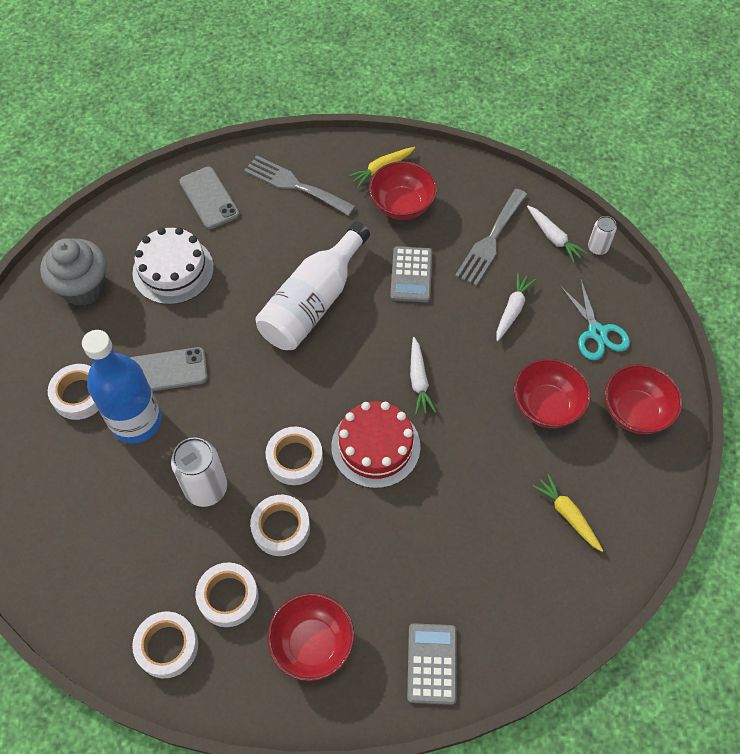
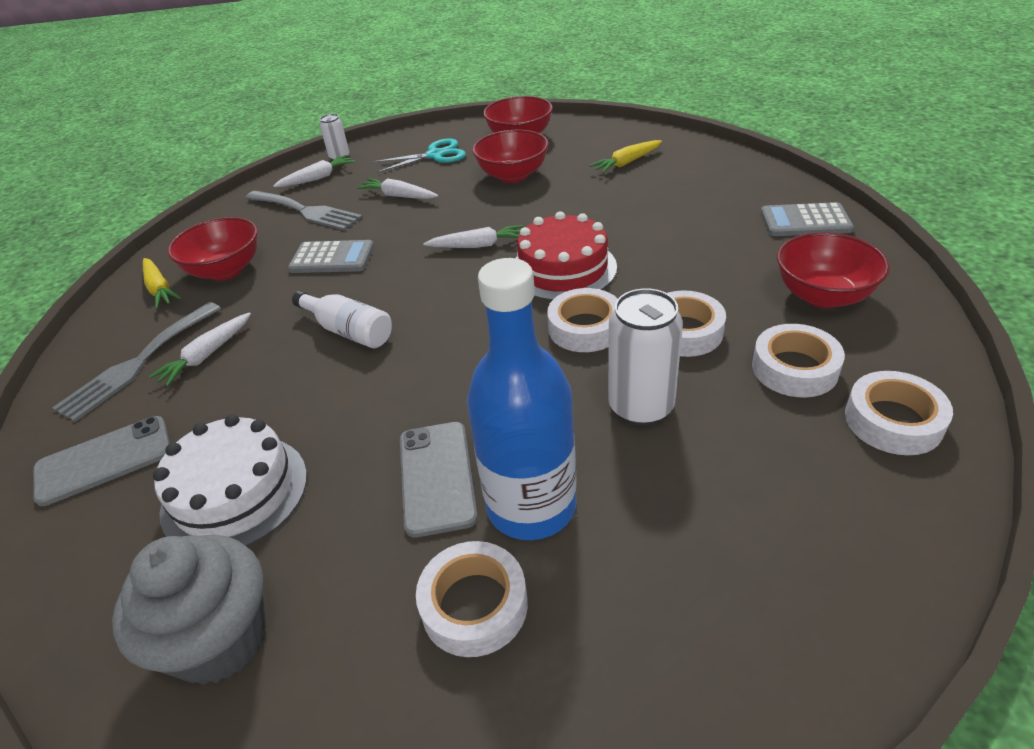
camera: 85 degrees left, 20 degrees down
(298, 222) = (207, 355): none -> white carrot
(313, 302) = (349, 331): white bottle -> white bottle, size x0.55

